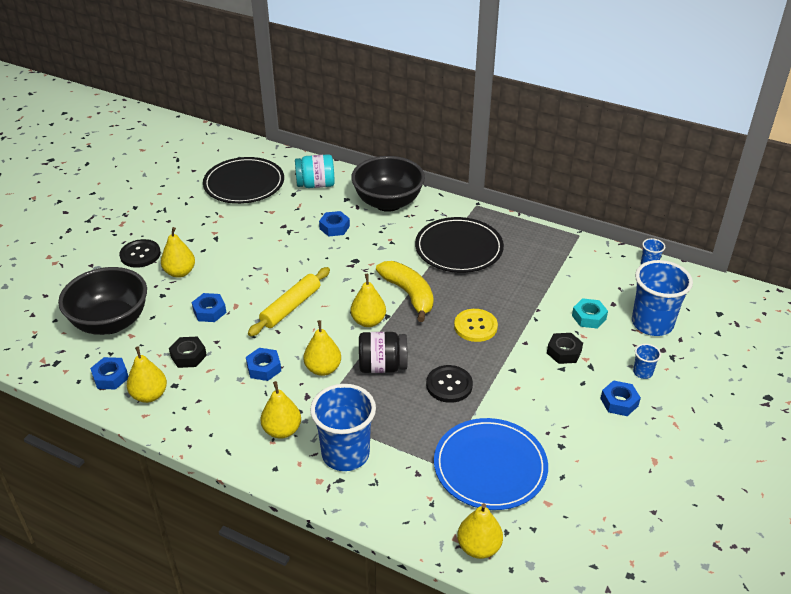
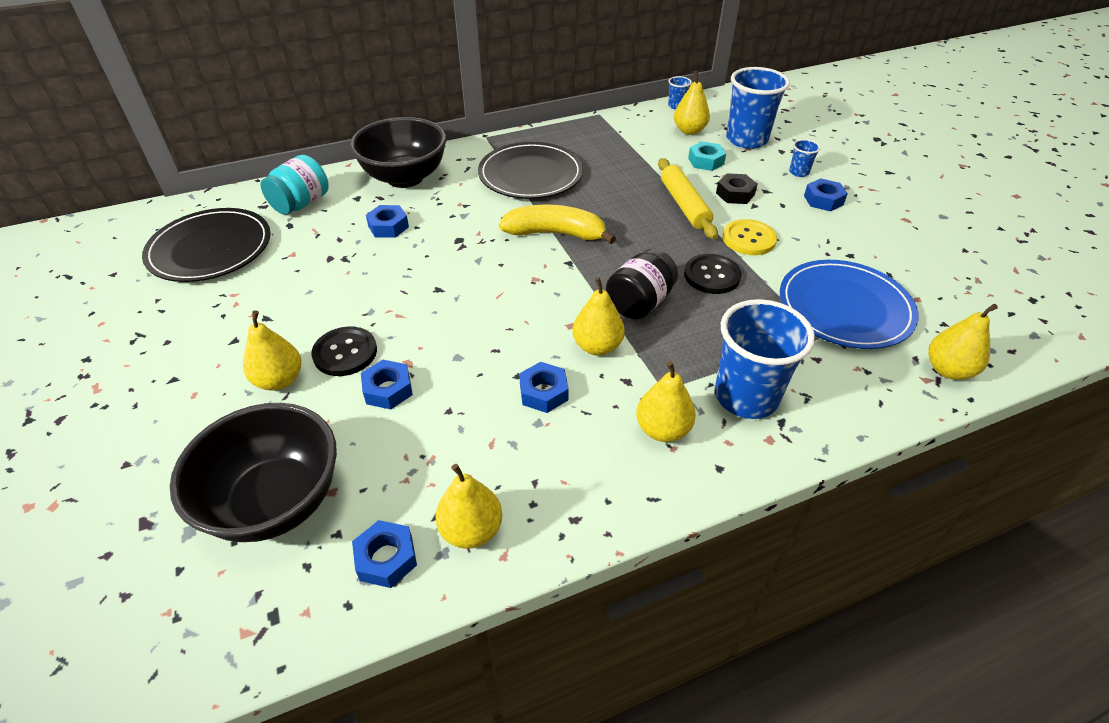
camera: 50 degrees left, 5 degrees up
(140, 255) = (188, 401): black button -> black button (345, 353)
(188, 356) = (443, 450): black nut -> none
(291, 307) = (469, 320): yellow rolling pin -> yellow rolling pin (684, 205)
(368, 321) = (562, 278): yellow pear -> yellow pear (689, 131)
(475, 326) = (649, 220): yellow button -> yellow button (749, 239)

